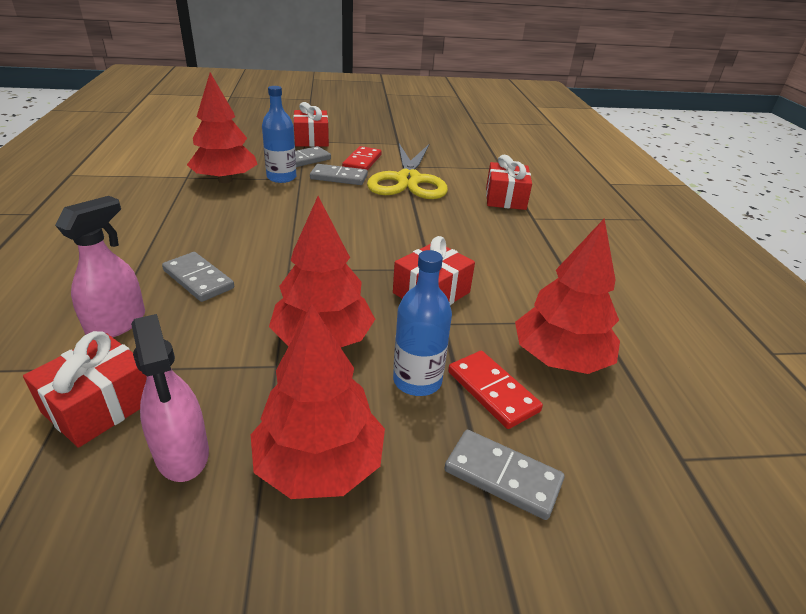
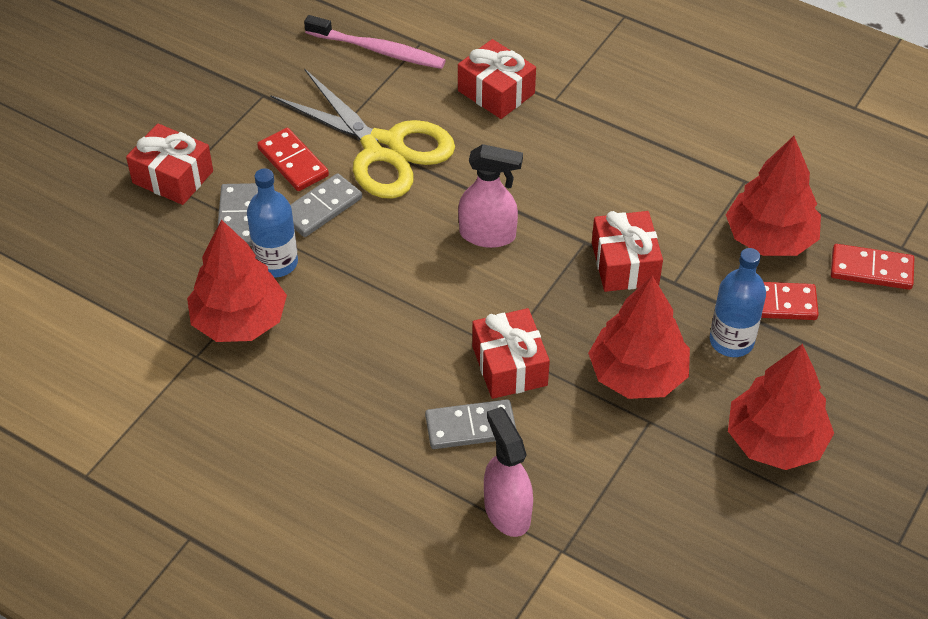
camera: 50 degrees left, 15 degrees up
(100, 405) = (621, 550): red gift -> red gift (509, 366)
(182, 454) = (712, 514): pink spray bottle -> pink spray bottle (488, 235)
(476, 159) = (378, 50): none -> pink toothbrush
(502, 476) = (851, 349): grey domino -> none
(622, 446) = (871, 269): none -> red domino

